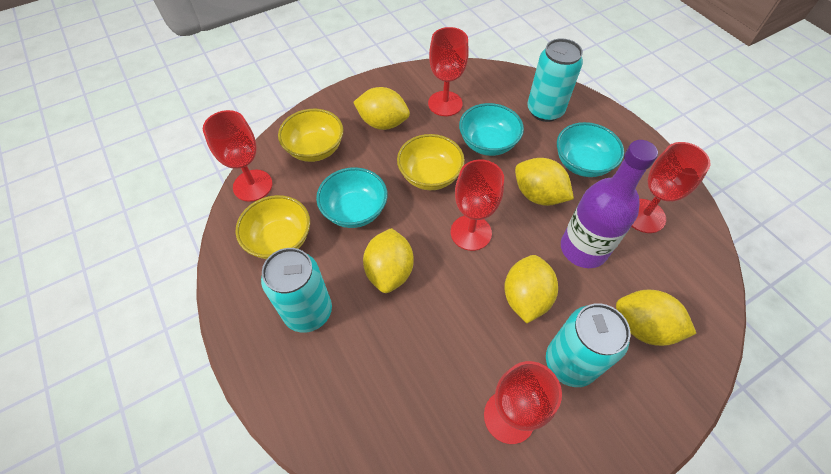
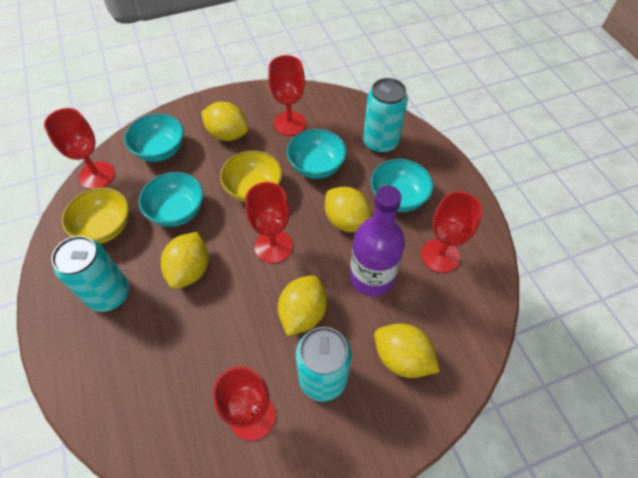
camera: 10 degrees right, 0 degrees up
(315, 149) = (160, 150): yellow bowl -> turquoise bowl

